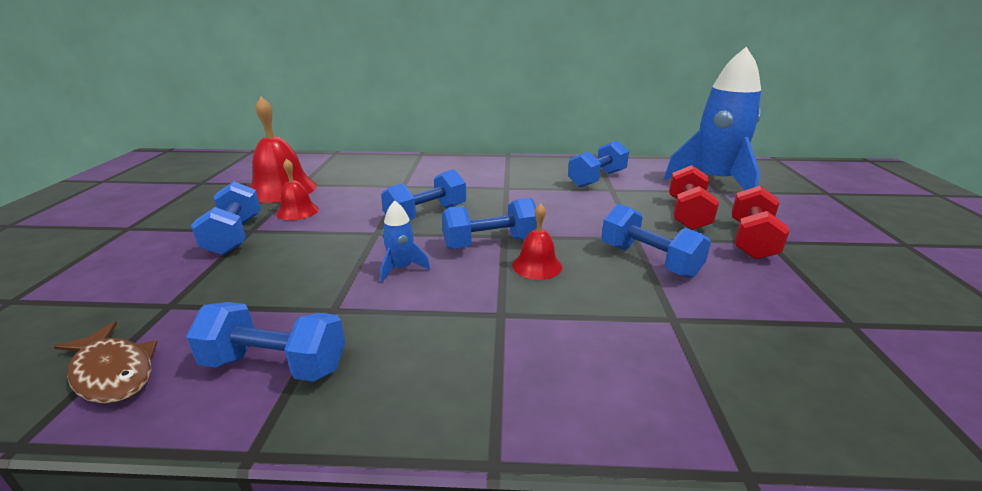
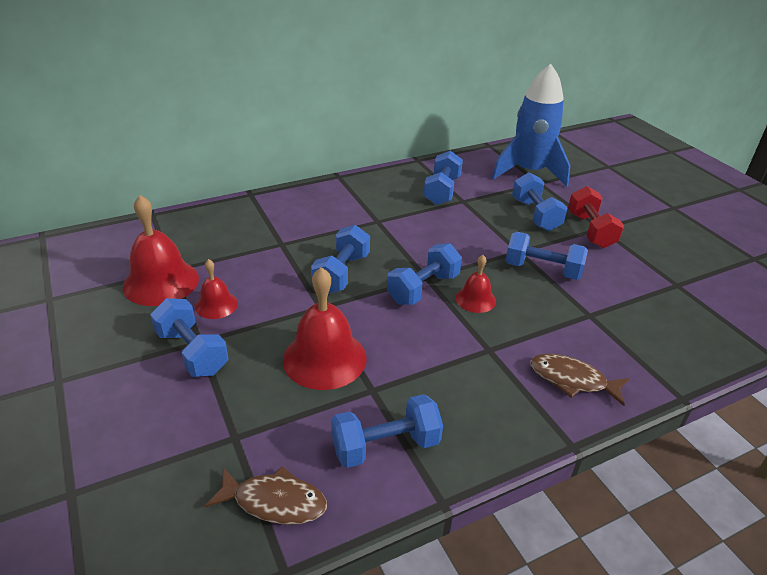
camera: 30 degrees left, 10 degrees up
(326, 270) = (324, 358): none -> red bell
(401, 268) = (382, 335): blue rocket -> none
(576, 382) = (572, 380): none -> brown fish
(688, 214) = (535, 215): red dumbbell -> blue dumbbell

